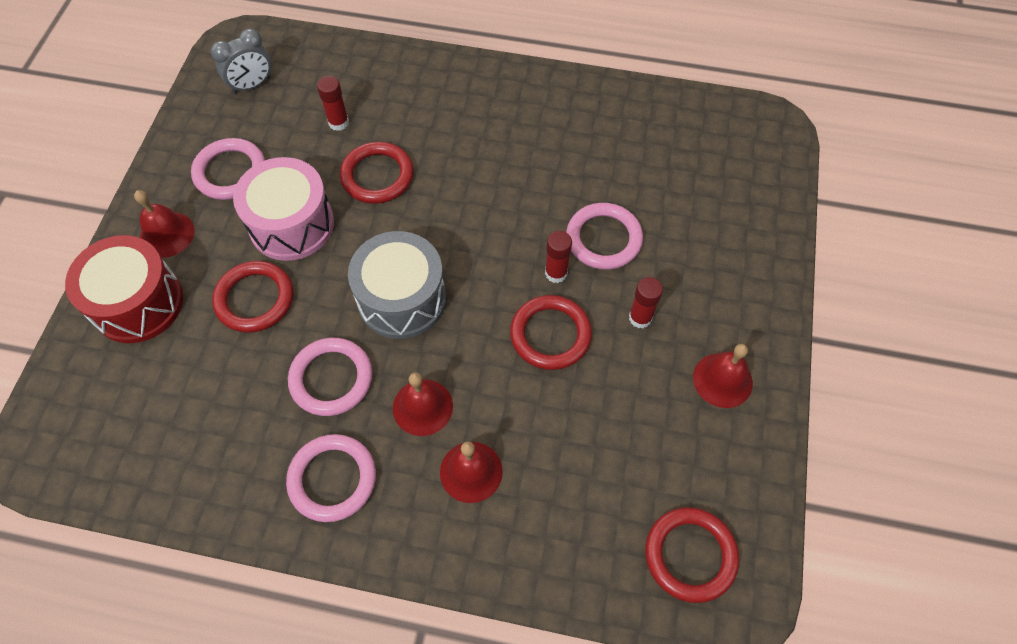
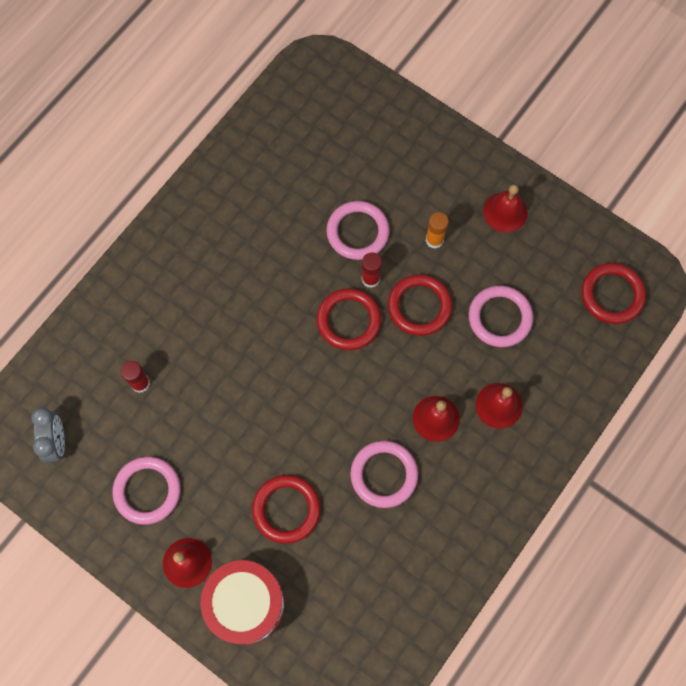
camera: 65 degrees left, 10 degrees up
(292, 224) = (228, 457): pink drum -> none
(332, 479) = (463, 501): pink ring -> pink ring (500, 318)
(377, 176) = (213, 373): red ring -> red ring (348, 320)
(402, 299) = (339, 398): grey drum -> none
(640, 318) = (434, 240): red glue stick -> orange glue stick

